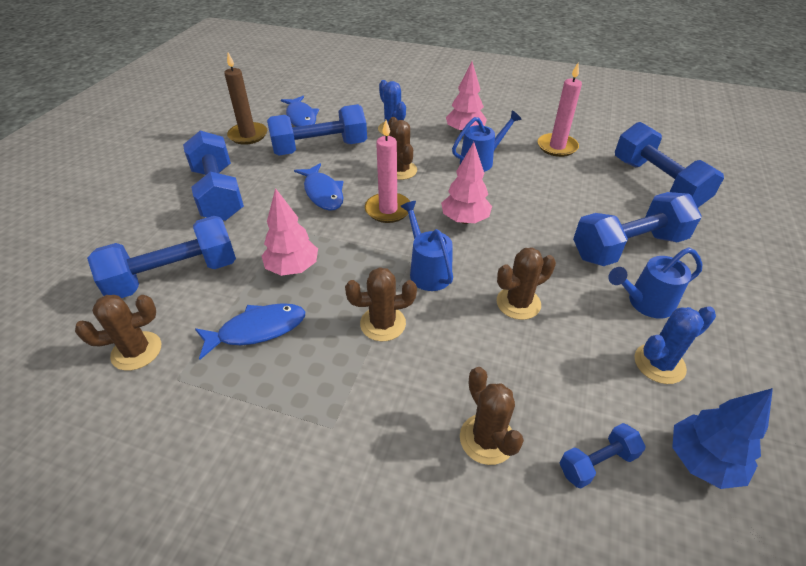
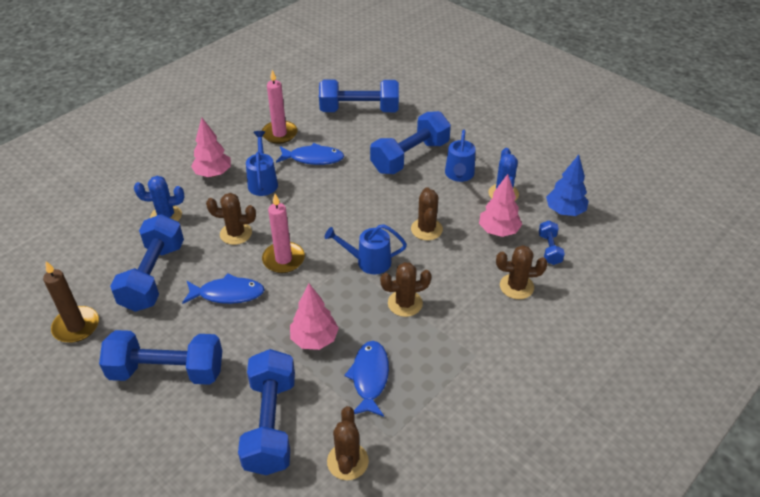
camera: 65 degrees left, 0 degrees up
(301, 117) = (80, 275): blue fish -> blue fish (313, 158)
(383, 324) = (405, 303): brown cactus -> brown cactus turned 60 degrees clockwise
(464, 220) = (328, 221): pink tree -> pink tree (498, 231)
(628, 247) = (410, 157): blue dumbbell -> blue dumbbell turned 45 degrees clockwise

